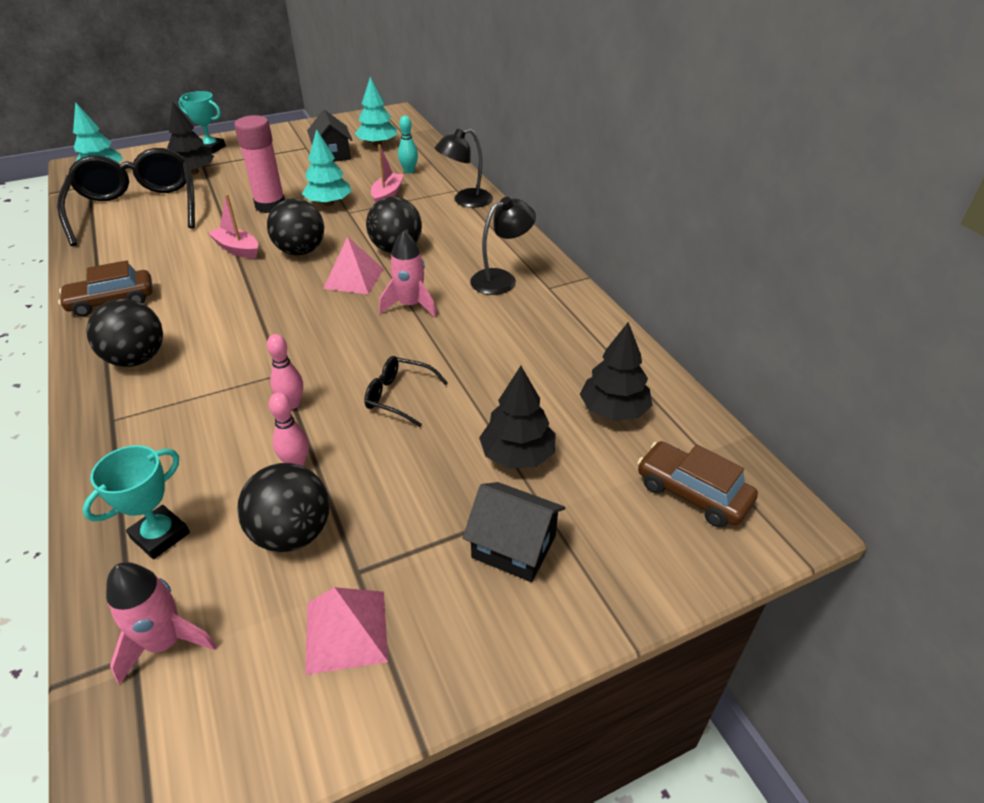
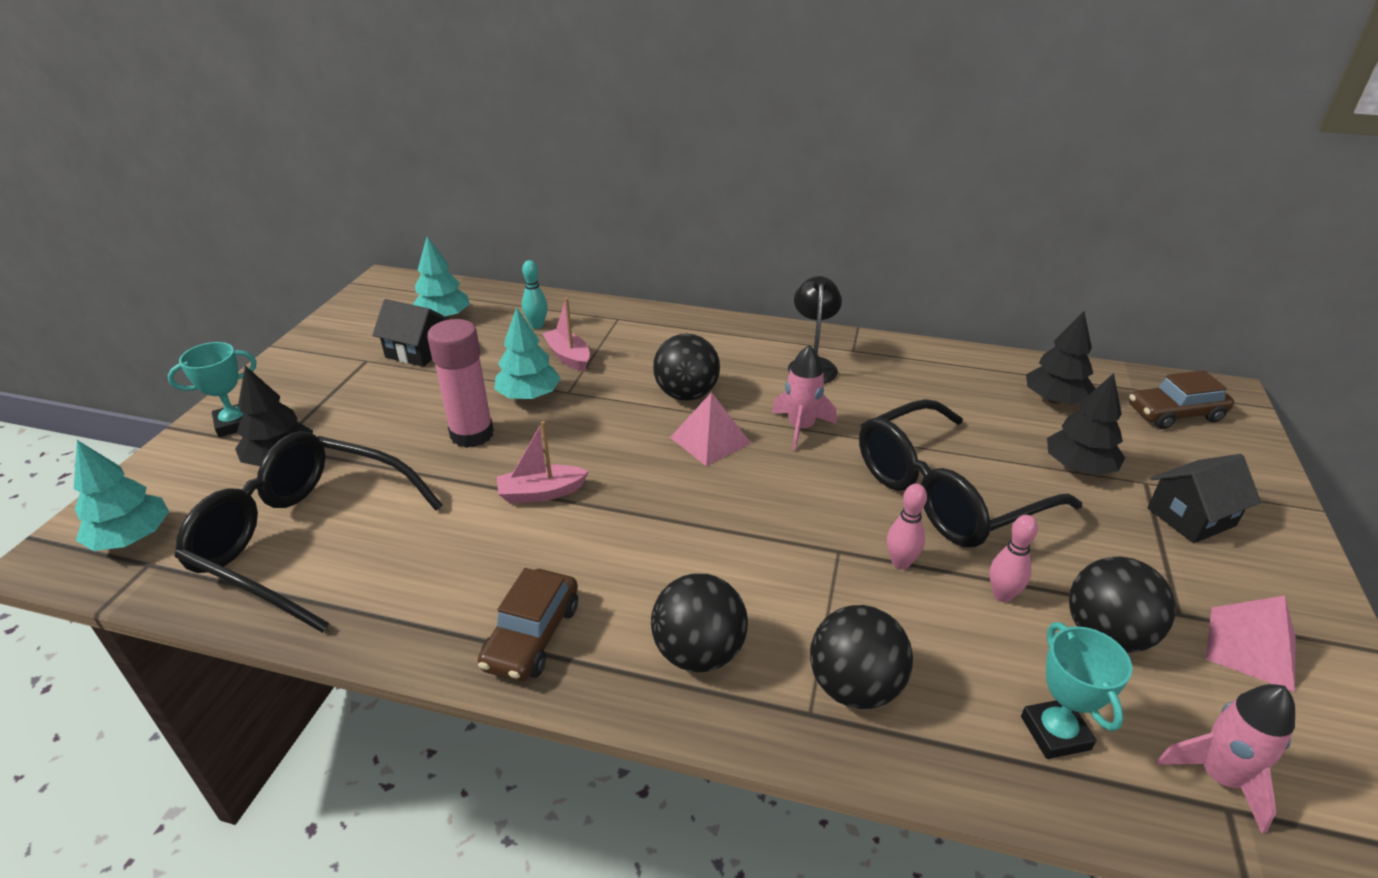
camera: 50 degrees left, 5 degrees down
(301, 251) = (609, 451): black ball -> black ball (854, 687)
(398, 396) = (945, 493): black glasses -> black glasses, size x2.28
(465, 201) = (647, 323): black lamp -> none

